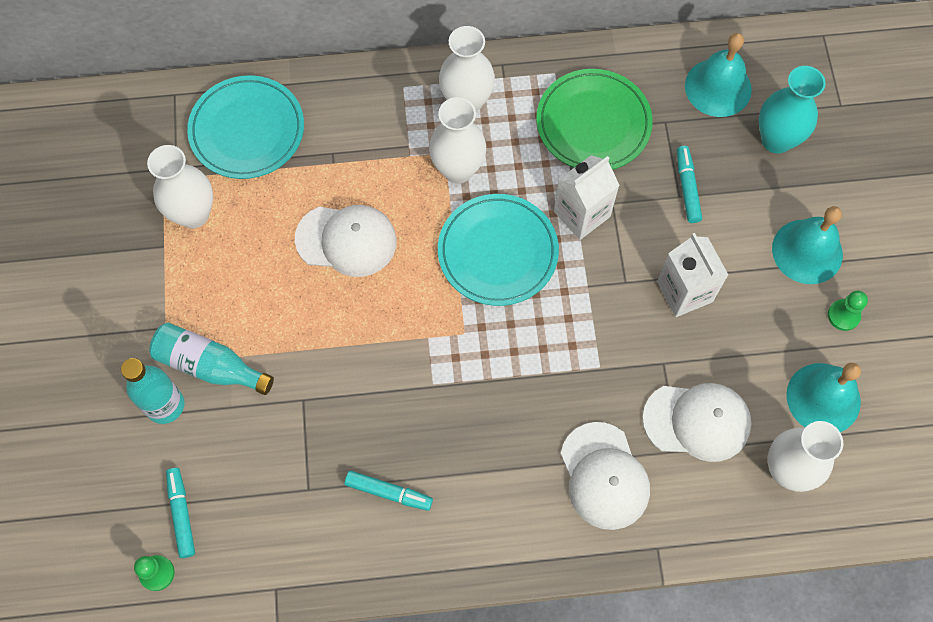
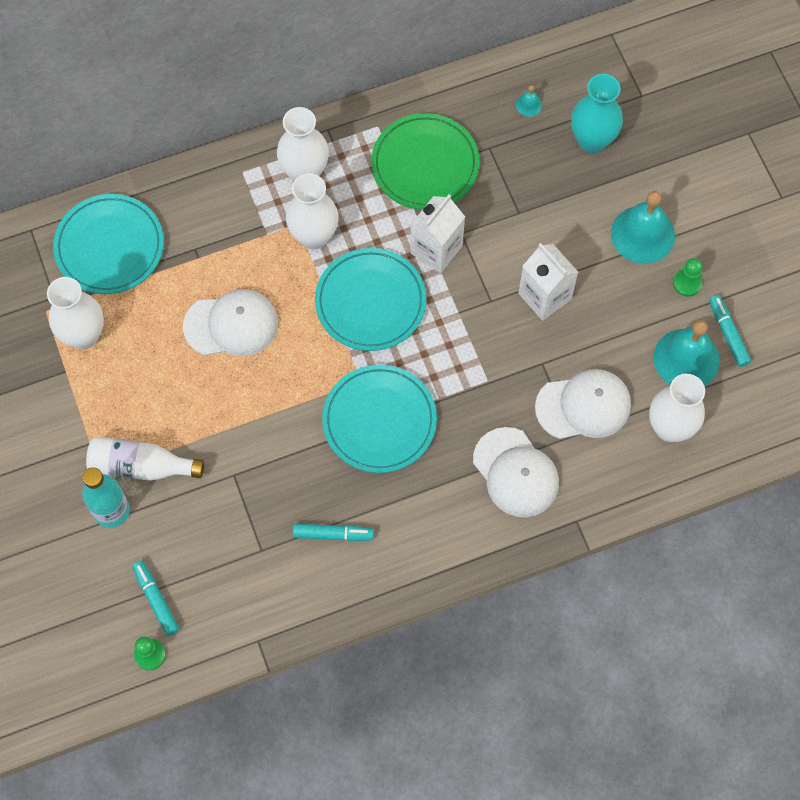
camera: 15 degrees left, 0 degrees up
(209, 365) = (141, 466): turquoise bottle -> white bottle
(472, 381) = (379, 421): none -> turquoise plate
(687, 187) = (524, 203): turquoise marker -> turquoise marker (728, 333)
(718, 87) = (528, 105): turquoise bell -> turquoise bell, size x0.42

